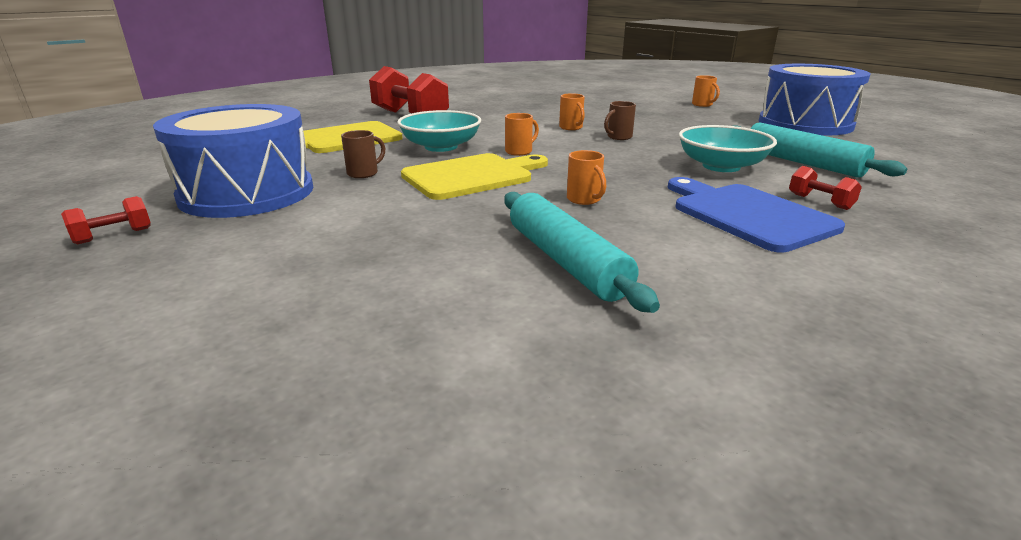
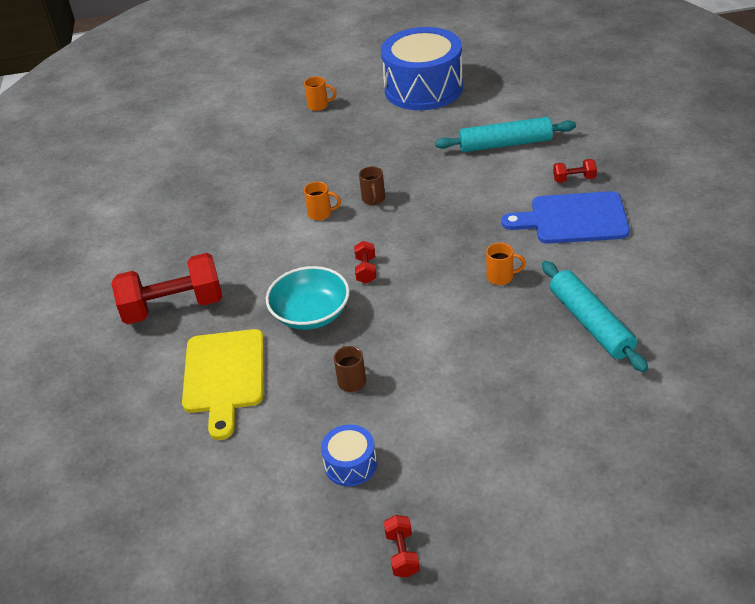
camera: 55 degrees left, 15 degrees up
(247, 193) = (350, 464): blue drum -> blue drum, size x0.45
(472, 176) = (409, 317): yellow cutting board -> none
(519, 151) = (366, 270): orange mug -> red dumbbell
(566, 261) = (591, 323): turquoise rolling pin -> turquoise rolling pin turned 60 degrees clockwise
(721, 166) = (484, 183): turquoise bowl -> none

